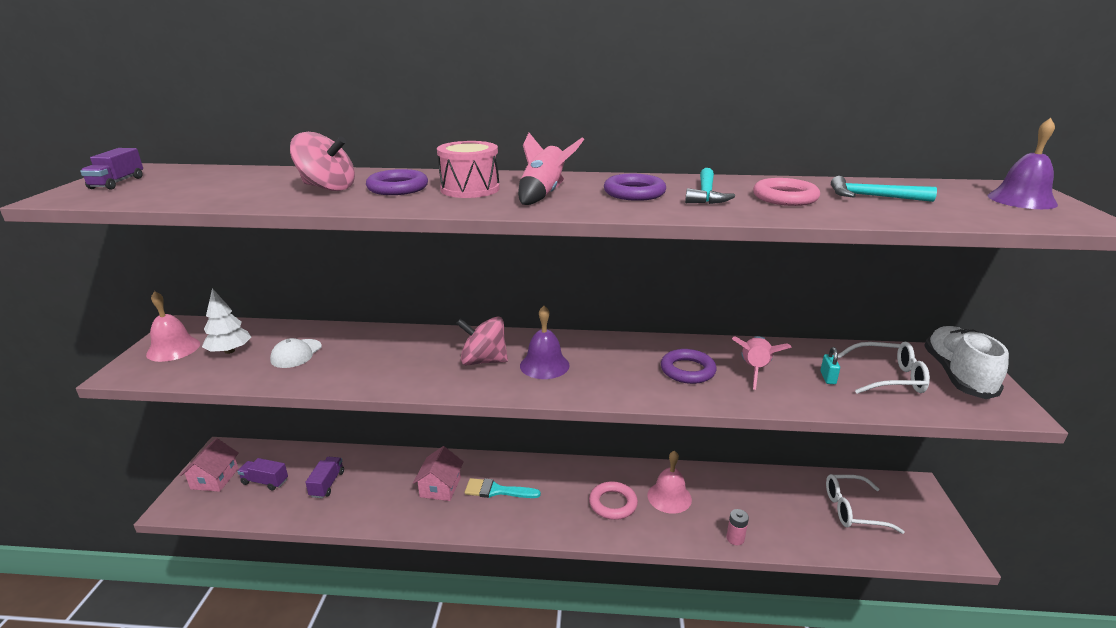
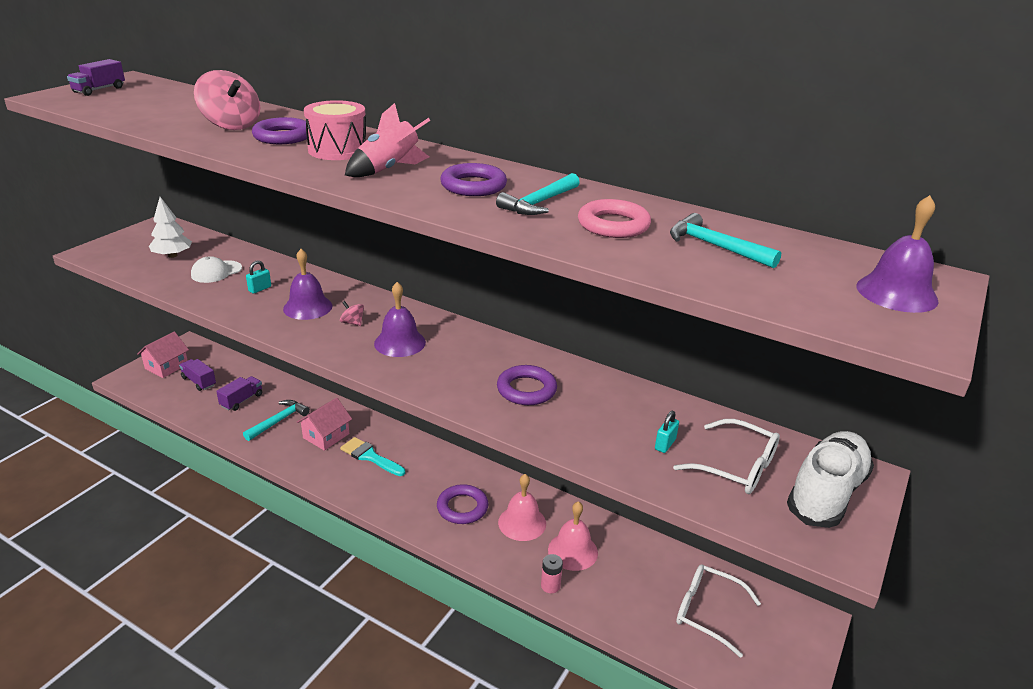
camera: 25 degrees right, 5 degrees up
(173, 349) = (137, 242): pink bell -> pink bell (573, 551)
(360, 357) = (260, 289): none -> turquoise padlock
(382, 490) = (279, 421): none -> turquoise hammer
(426, 360) = (307, 307): none -> purple bell
(483, 361) = (352, 323): pink spinning top -> pink spinning top, size x0.47
(613, 503) = (462, 507): pink ring -> purple ring
(754, 370) = (595, 411): pink rocket -> none

